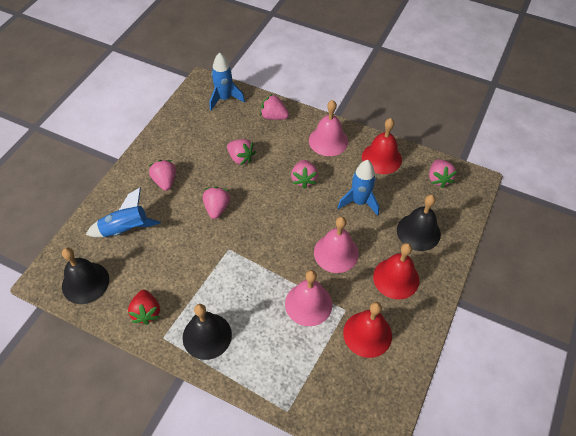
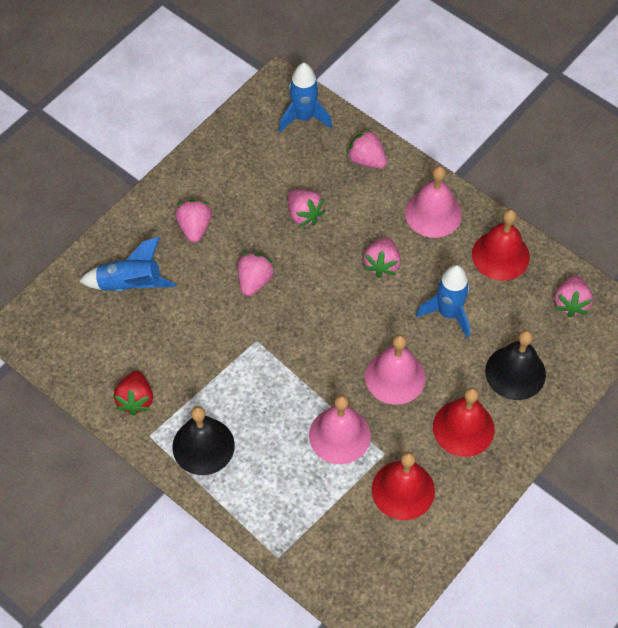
camera: 15 degrees right, 5 degrees up
(85, 282) = (68, 345): black bell -> none

